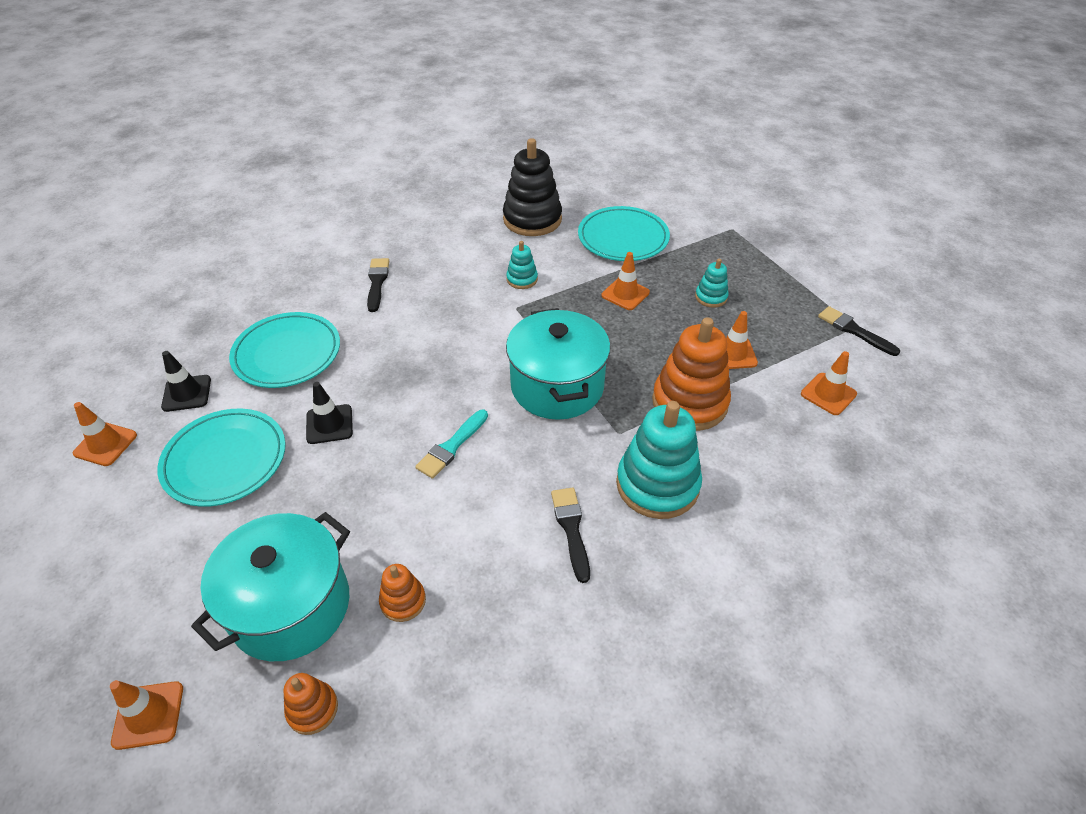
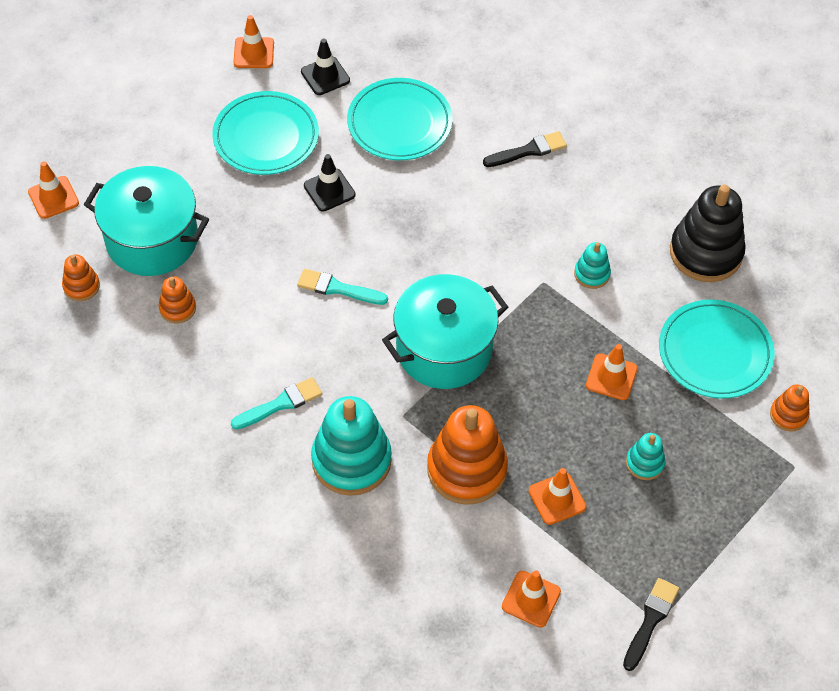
camera: 70 degrees right, 10 degrees up
(571, 529) = (280, 404): black brush -> turquoise brush
(688, 220) = (788, 415): none -> orange stacking toy

